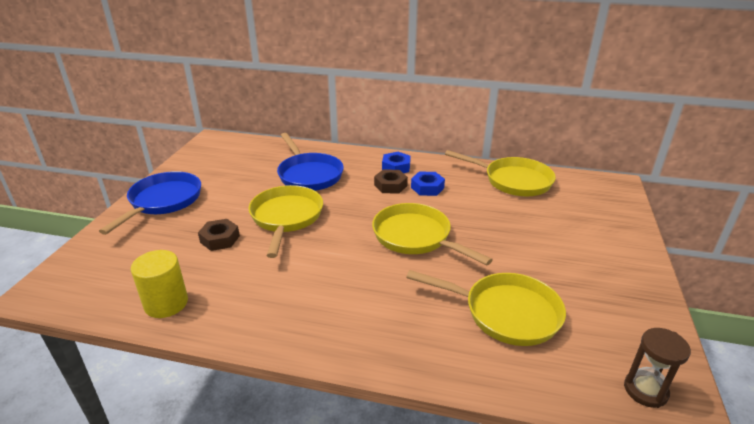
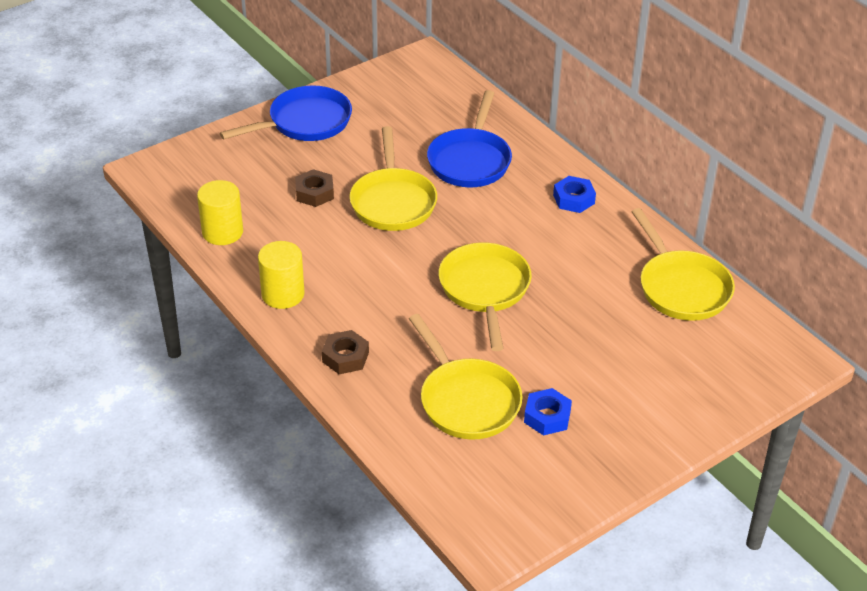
camera: 40 degrees right, 10 degrees up
(274, 321) = (283, 294): none -> yellow cylinder
(286, 218) = (393, 202): yellow pan -> yellow pan turned 135 degrees clockwise
(390, 185) = (537, 219): brown nut -> brown nut (345, 357)
(427, 188) = (572, 243): blue nut -> blue nut (547, 416)
(645, 390) = (487, 517): brown hourglass -> none

